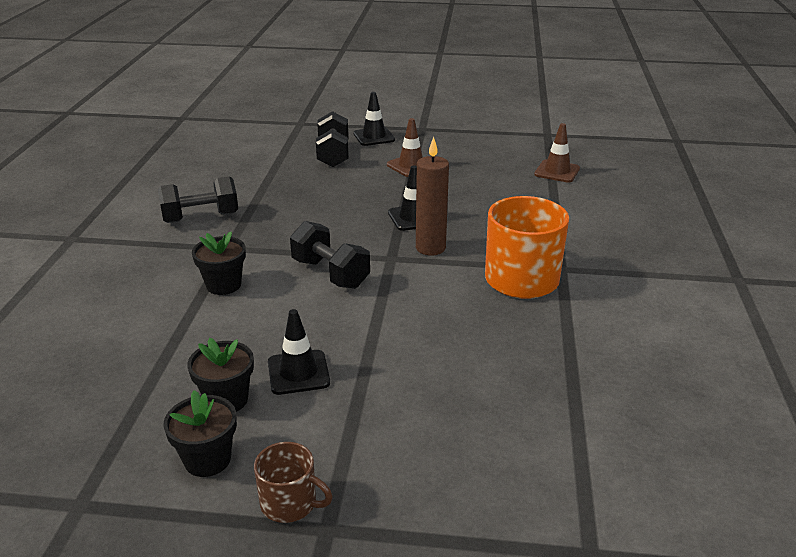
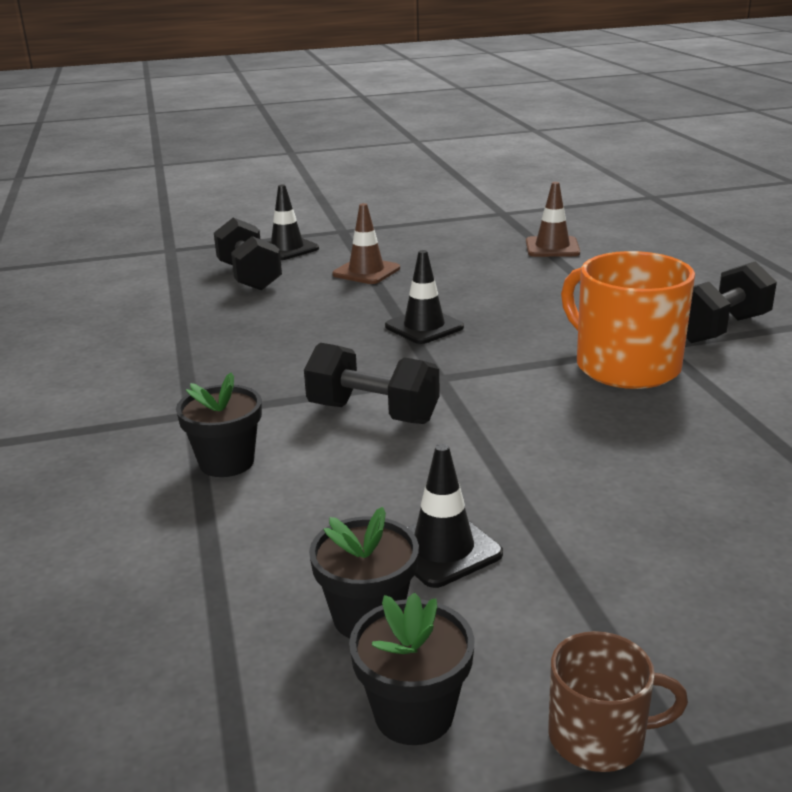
camera: 20 degrees left, 5 degrees down
(201, 217) = (116, 384): black dumbbell -> black dumbbell (719, 329)
(430, 248) = (480, 356): brown candle -> none

